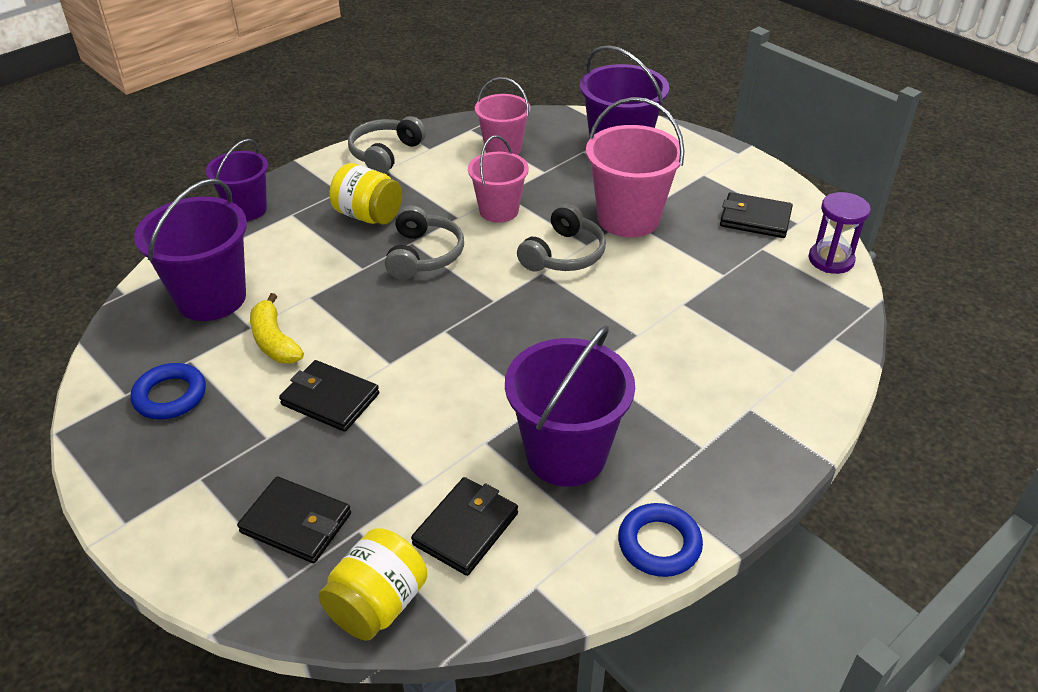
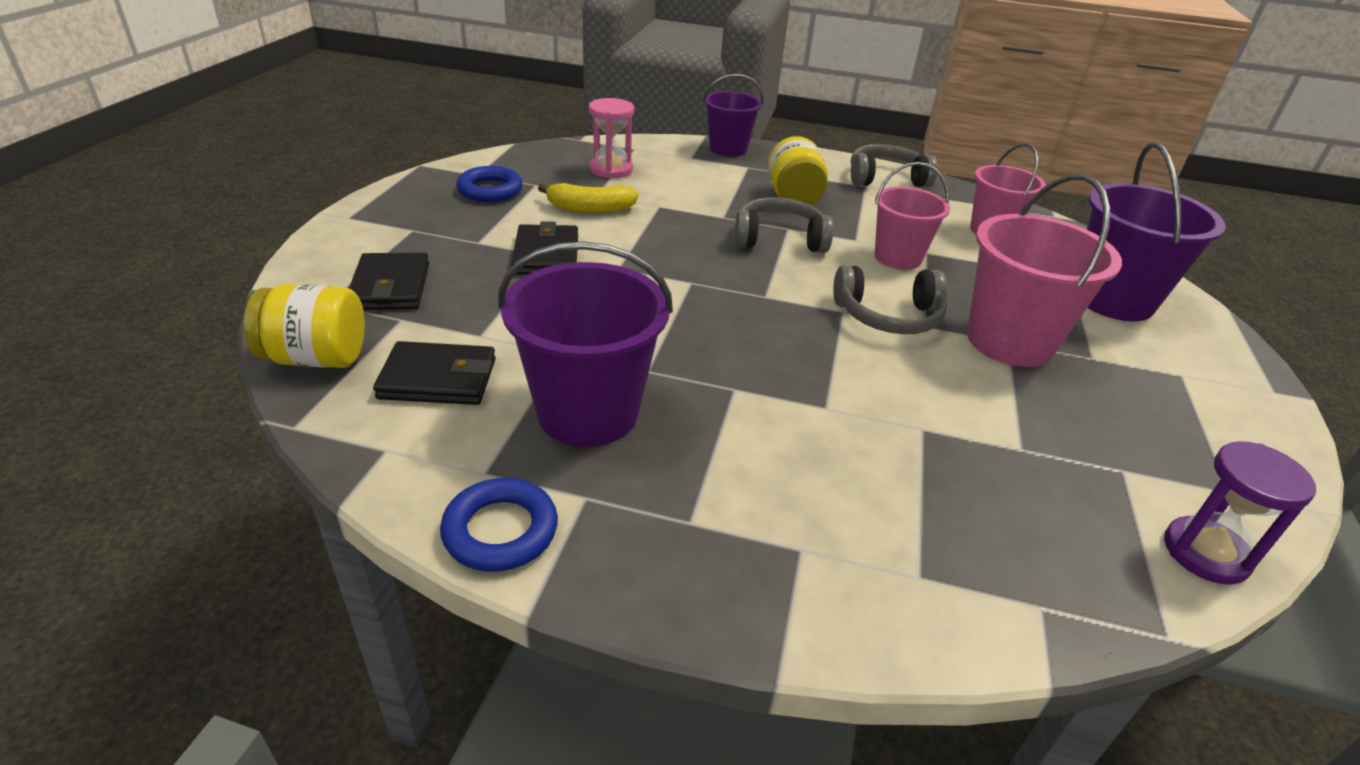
camera: 55 degrees right, 5 degrees down
(211, 298) = (611, 169): purple bucket -> pink hourglass
(274, 341) = (590, 209): yellow banana -> yellow banana turned 120 degrees counterclockwise
(423, 255) = (779, 239): grey headphones -> grey headphones turned 150 degrees counterclockwise
(755, 219) = (1171, 446): black wallet -> none

